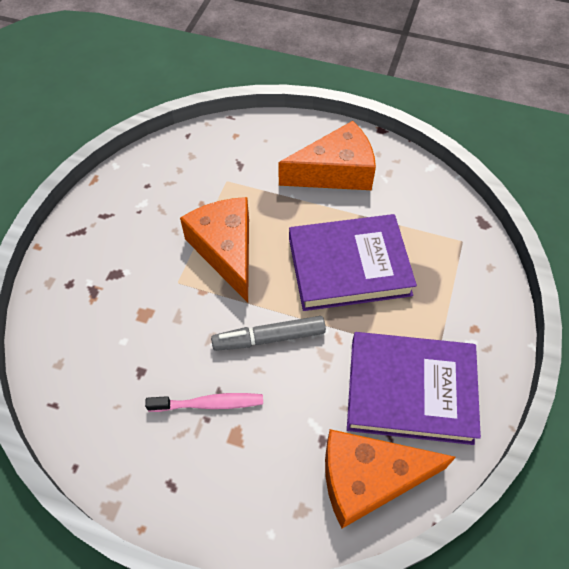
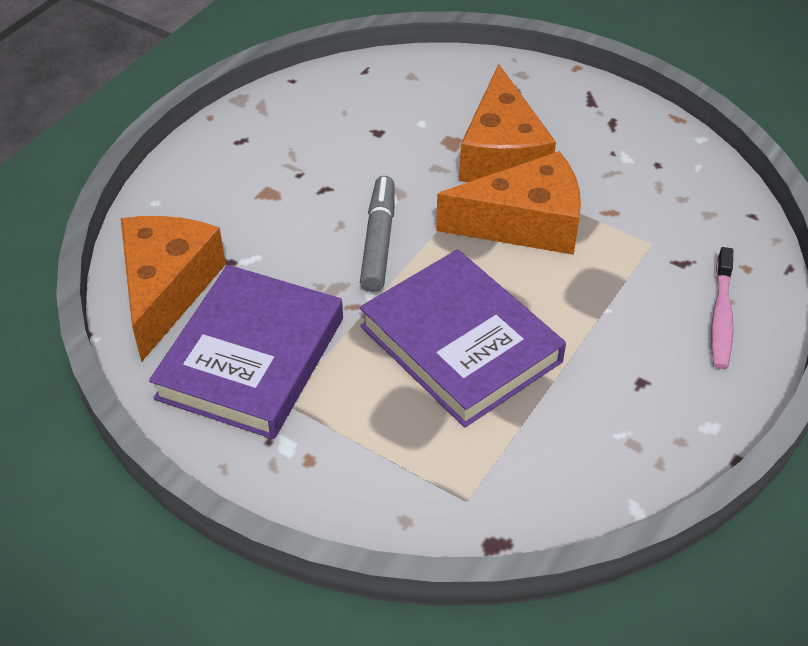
camera: 105 degrees right, 10 degrees down
(209, 404) = (315, 178): pink toothbrush -> pink toothbrush (721, 317)
(335, 172) = (646, 372): orange cheese -> orange cheese (502, 154)
(349, 266) = (460, 344): purple book -> purple book turned 45 degrees counterclockwise

